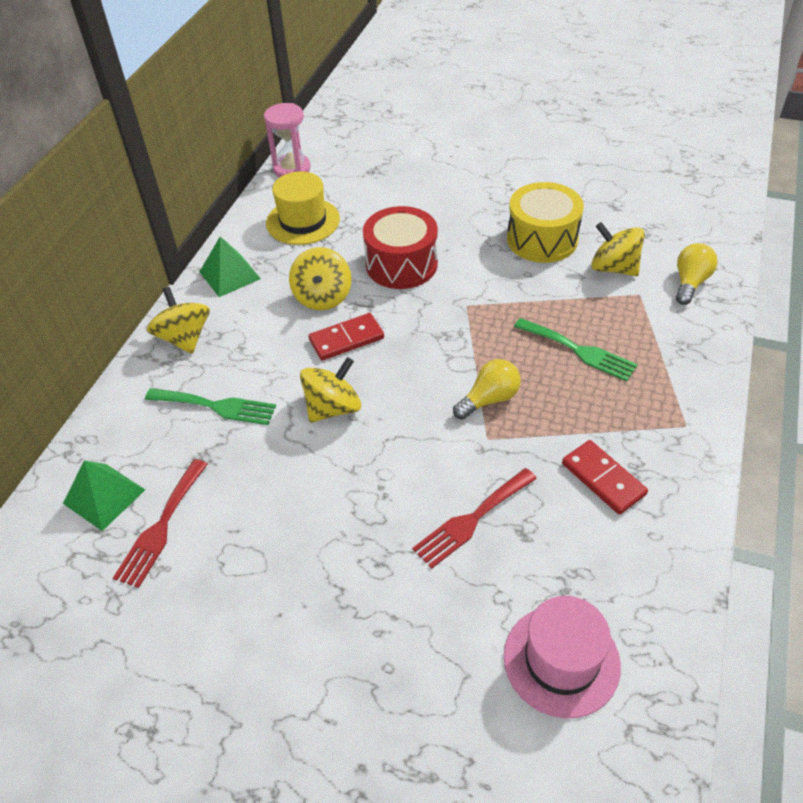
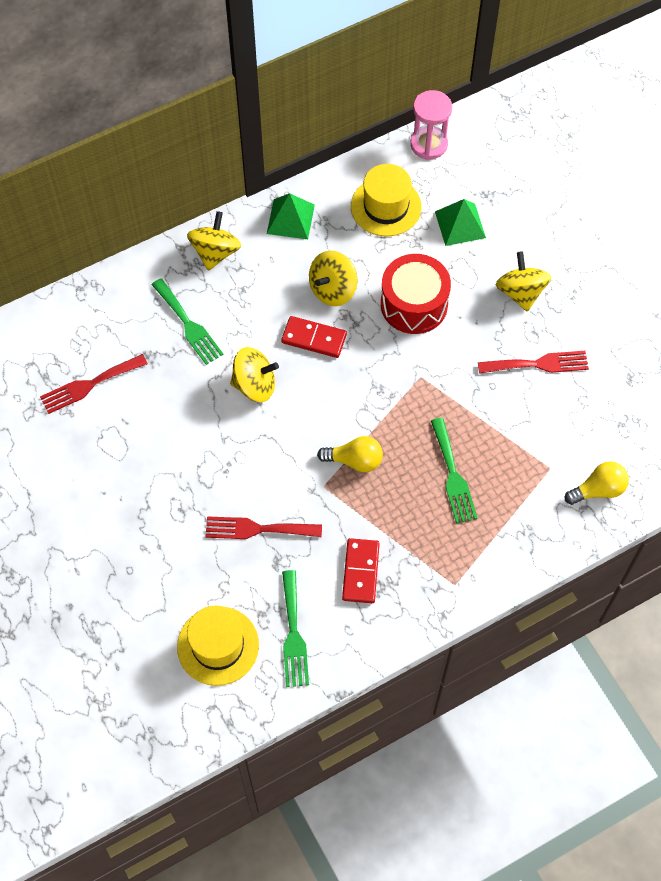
camera: 40 degrees right, 15 degrees up
(104, 496) = (76, 337): green pyramid -> green pyramid (460, 224)
(542, 239) = (538, 364): yellow drum -> red fork
(561, 660) = (218, 645): pink hat -> yellow hat
(613, 268) = (559, 432): yellow spinning top -> yellow spinning top (520, 292)
(615, 583) = (293, 634): none -> green fork

